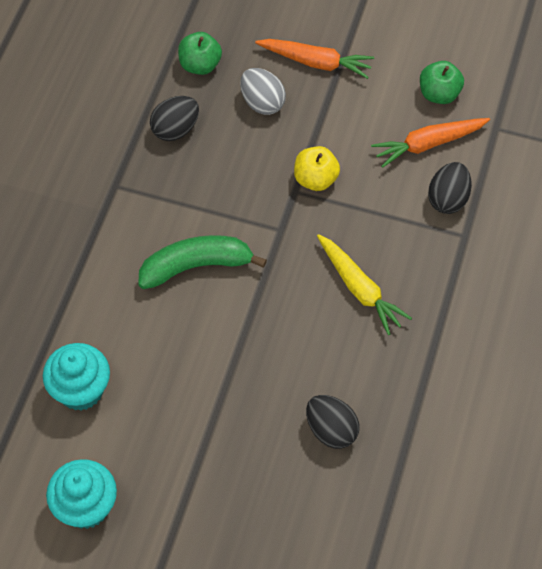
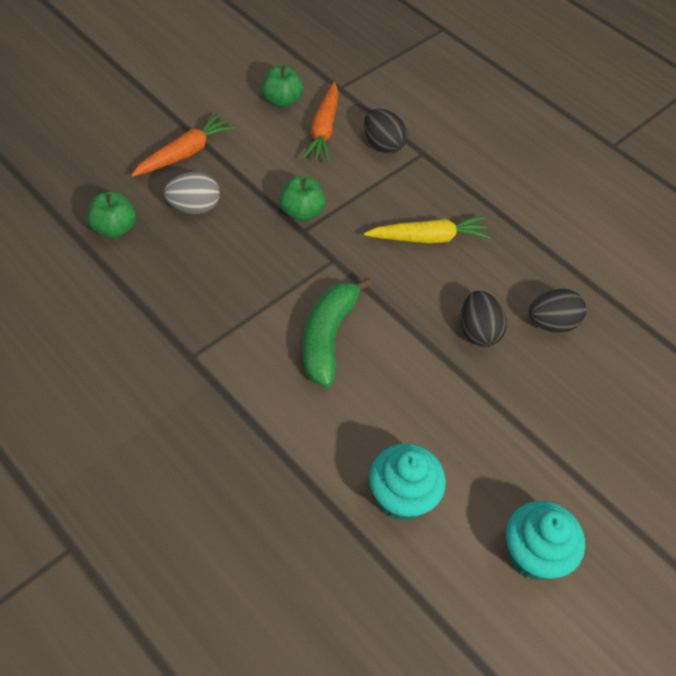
camera: 65 degrees left, 5 degrees down
(175, 129) = (168, 280): black egg -> black egg (478, 331)
(315, 179) = (301, 212): yellow apple -> green apple

